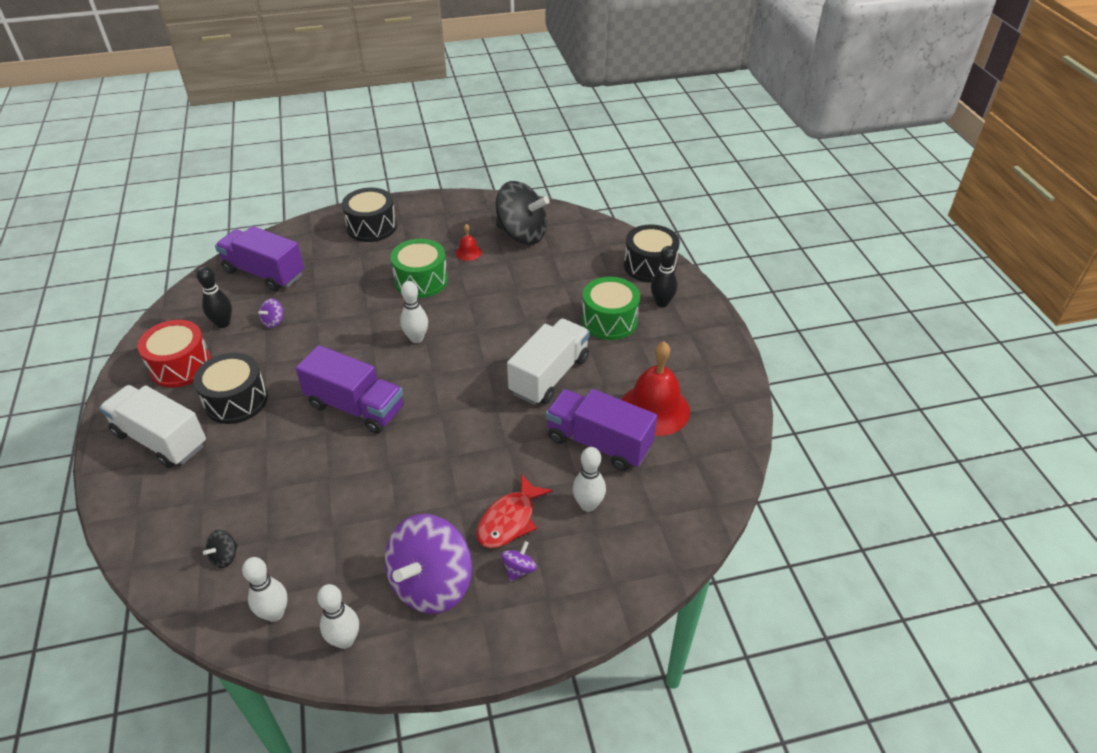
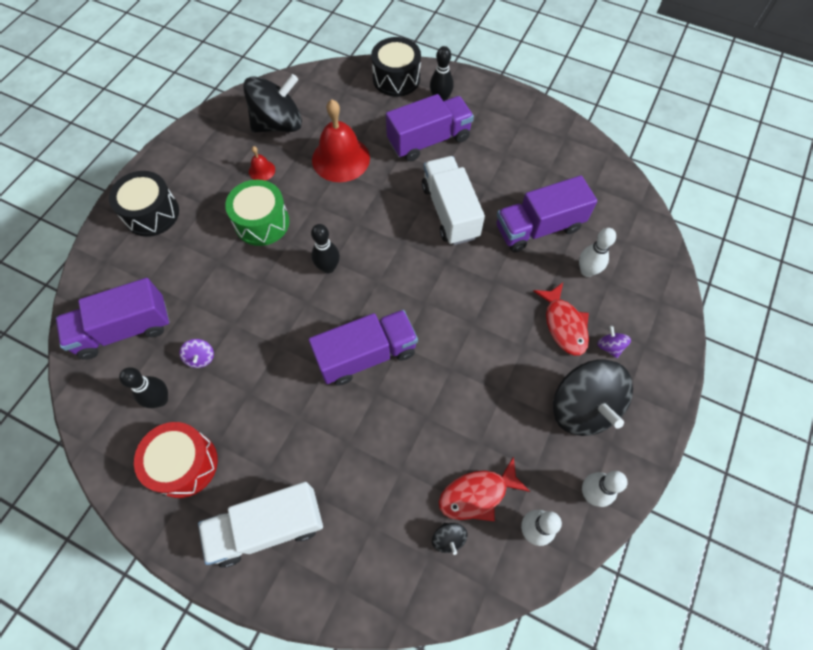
camera: 50 degrees left, 20 degrees up
(236, 400) = (275, 440): black drum -> none
(281, 553) = (477, 494): none -> red fish
(416, 338) = (328, 267): white bowling pin -> black bowling pin
(431, 584) = (583, 407): purple spinning top -> black spinning top
(609, 321) = (429, 140): green drum -> purple truck
(654, 409) = (535, 176): red bell -> red bell (341, 158)

